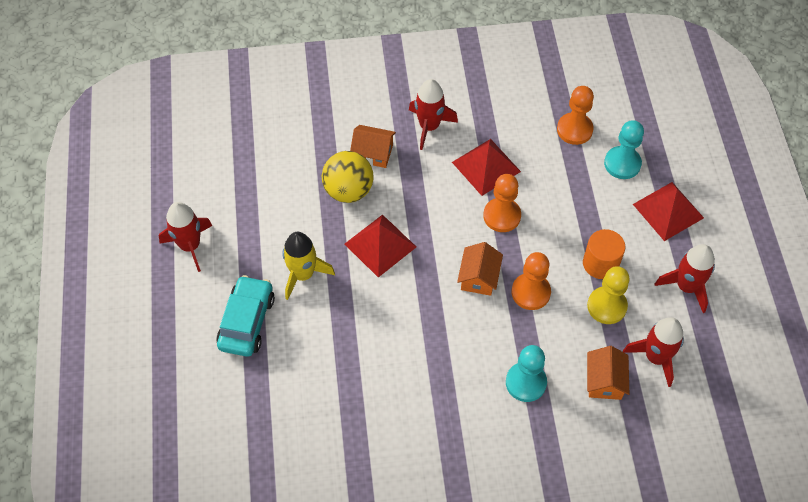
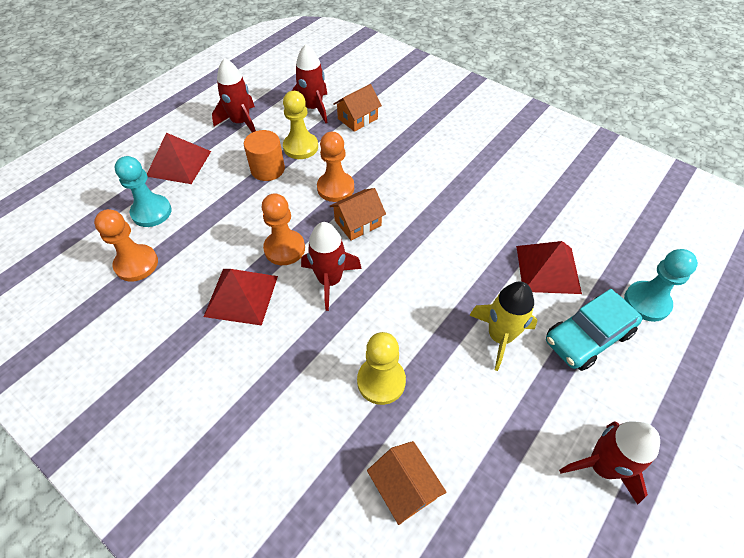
camera: 135 degrees left, 5 degrees down
(348, 190) = (381, 381): yellow ball -> yellow pawn
(373, 153) = (315, 400): orange house -> orange house (404, 487)
(380, 245) = (406, 306): red pyramid -> red pyramid (548, 269)
(429, 126) = (233, 378): red rocket -> red rocket (330, 280)
(526, 382) = (405, 148): turquoise pawn -> turquoise pawn (646, 302)

